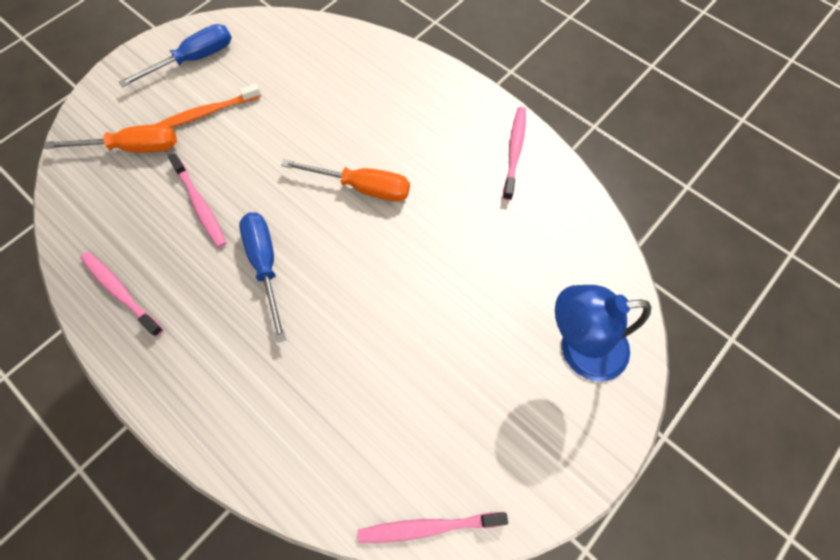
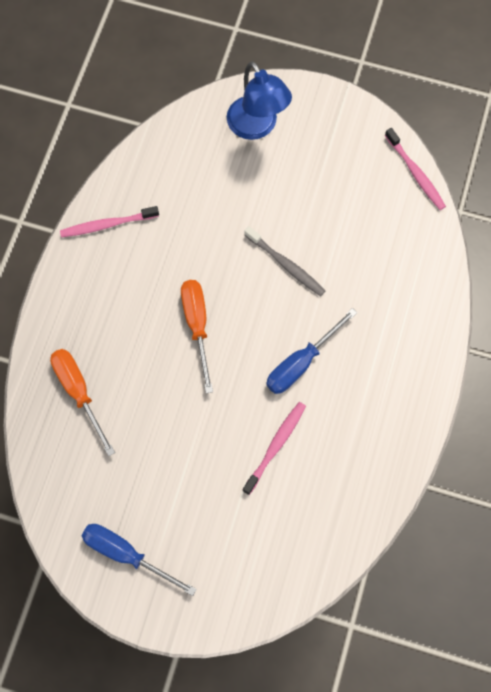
camera: 115 degrees left, 5 degrees up
(121, 292) = (377, 458): pink toothbrush -> none
(133, 148) = (250, 543): orange screwdriver -> orange screwdriver (79, 392)
(207, 113) = (182, 500): orange toothbrush -> none
(383, 300) = (286, 265): none -> grey toothbrush

